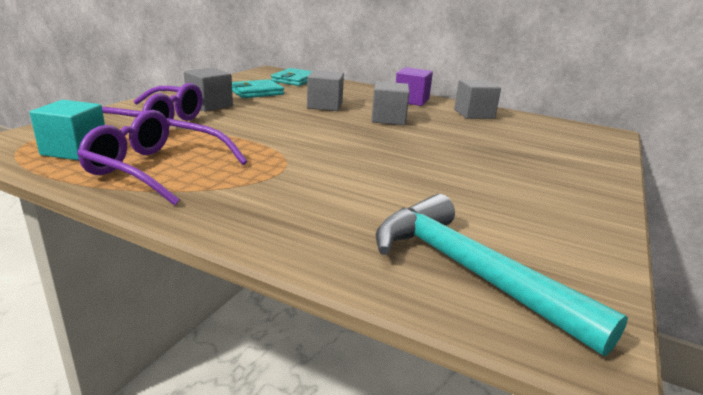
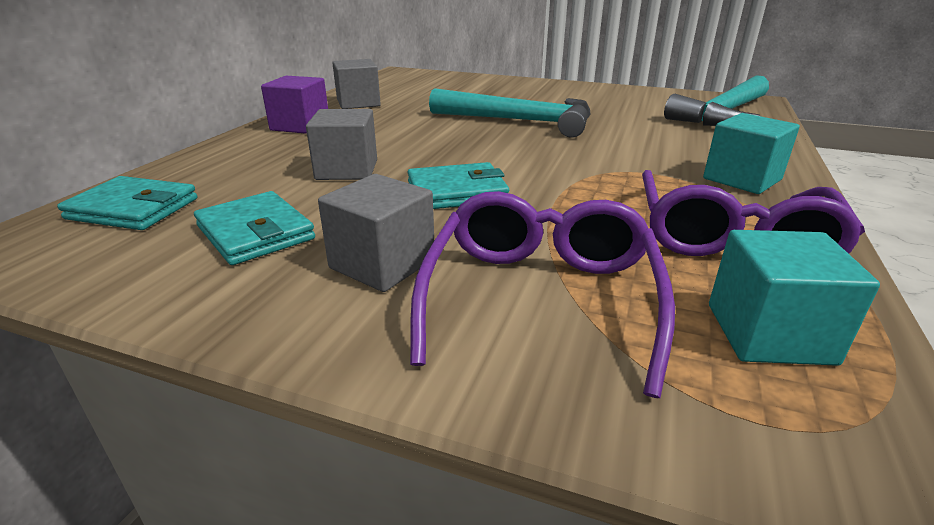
camera: 95 degrees left, 5 degrees up
(239, 203) = (742, 179): none -> turquoise cube
(277, 121) = (456, 192): none -> turquoise wallet
(388, 119) = (402, 135): grey cube -> none
(424, 154) = (520, 121): none -> turquoise hammer

